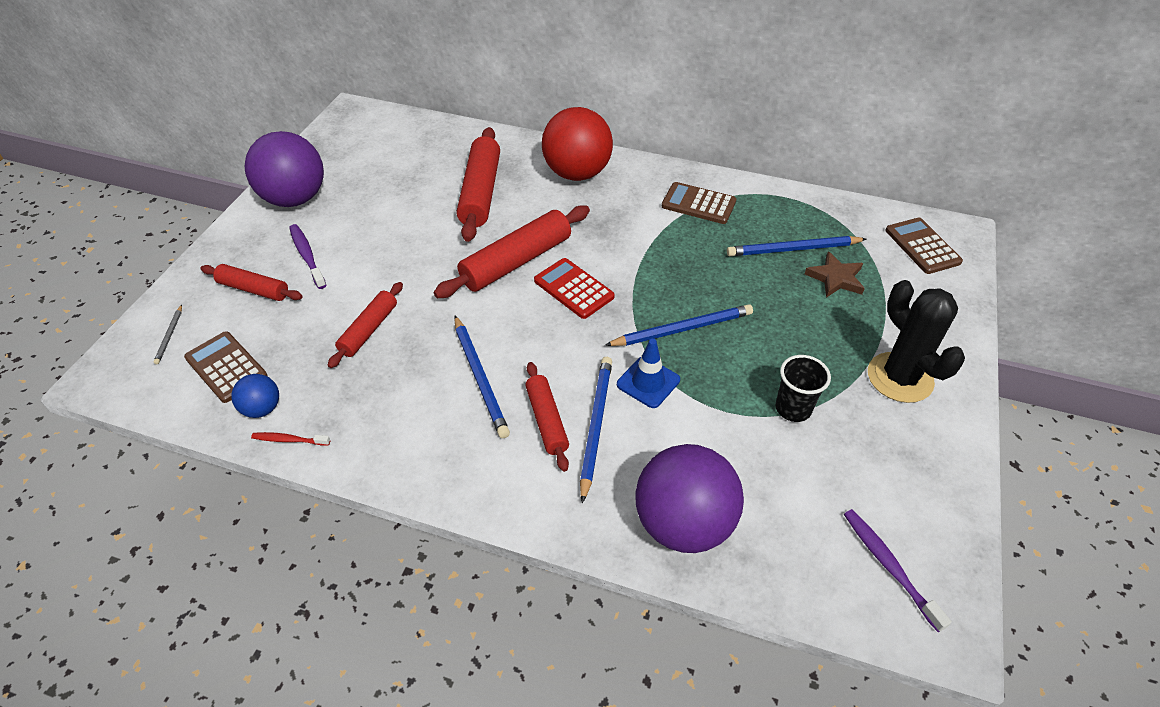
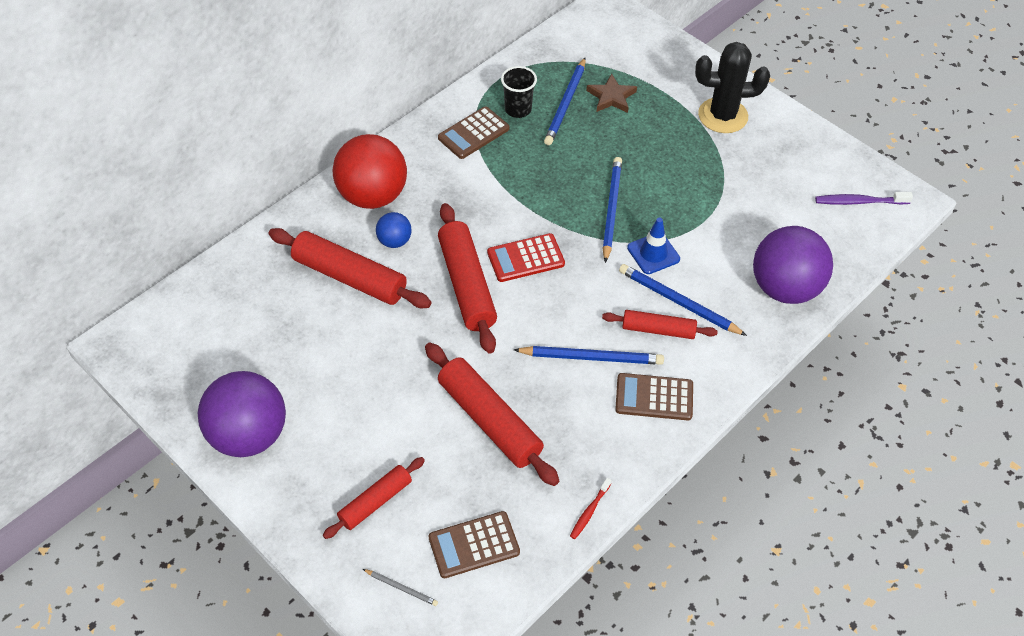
camera: 65 degrees left, 5 degrees up
(262, 408) = (542, 525): blue ball -> blue ball (394, 241)
(307, 256) = (353, 445): purple toothbrush -> none
(369, 330) = (490, 420): red rolling pin -> red rolling pin, size x1.68
(793, 408) = (720, 184): black cup -> black cup (518, 109)
(922, 246) = (608, 33): brown calculator -> brown calculator (654, 397)

